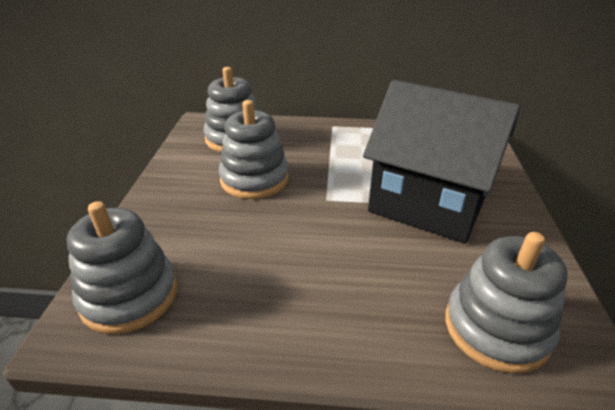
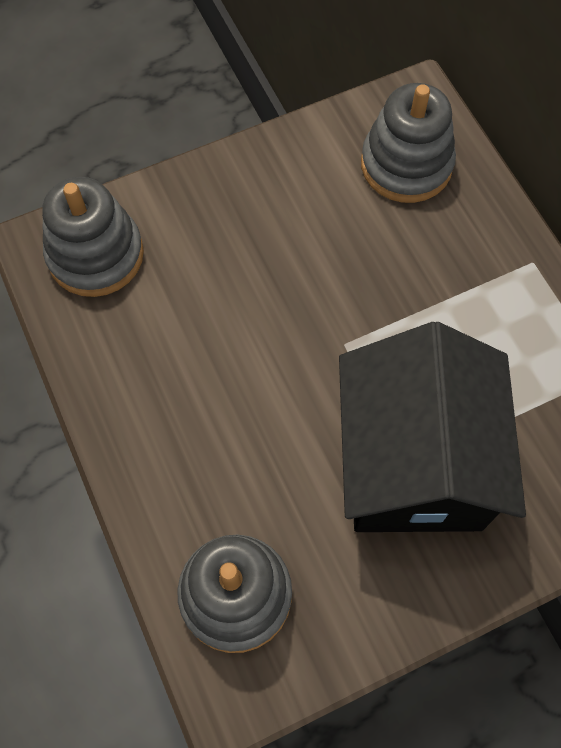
camera: 60 degrees right, 30 degrees up
(254, 179) = (332, 244): grey stacking toy -> none

